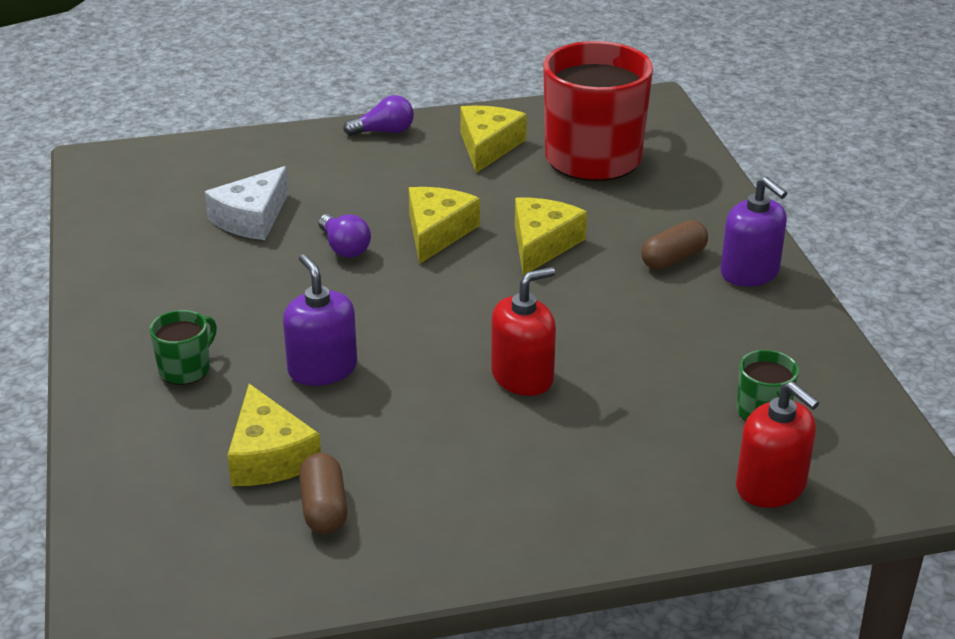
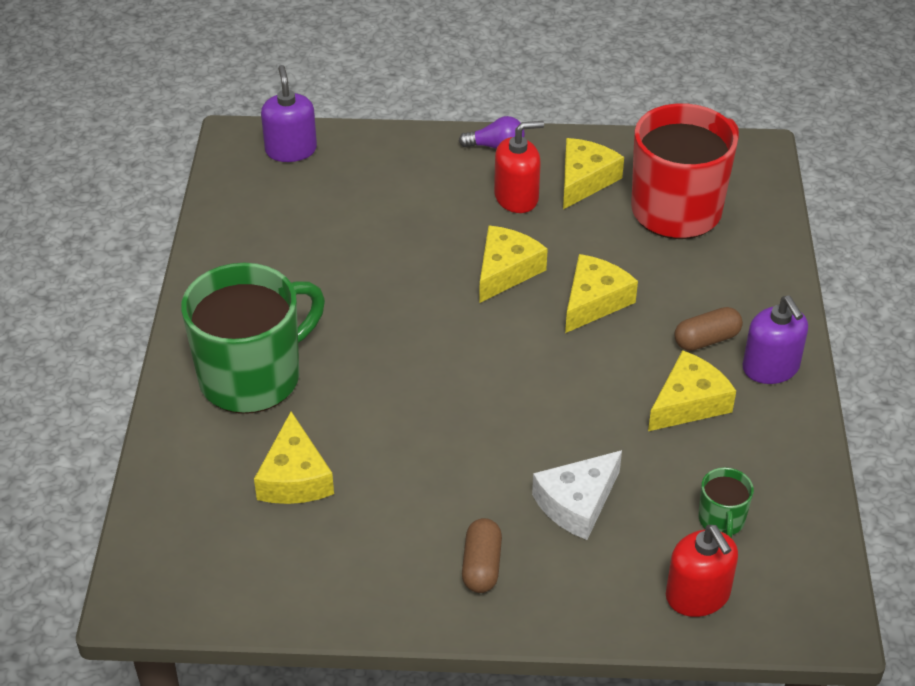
camera: 15 degrees right, 10 degrees up
(185, 369) = (252, 377): green mug -> green mug, size x2.34
(252, 218) = (351, 226): white cheese -> white cheese (577, 503)
(322, 369) = (363, 399): purple soap dispenser -> purple soap dispenser (291, 150)
(324, 508) = (323, 537): brown capsule -> brown capsule (481, 566)
(344, 248) = (420, 273): purple light bulb -> none
(522, 377) = (527, 440): red soap dispenser -> red soap dispenser (516, 197)
(680, 315) = (688, 403): none -> yellow cheese

